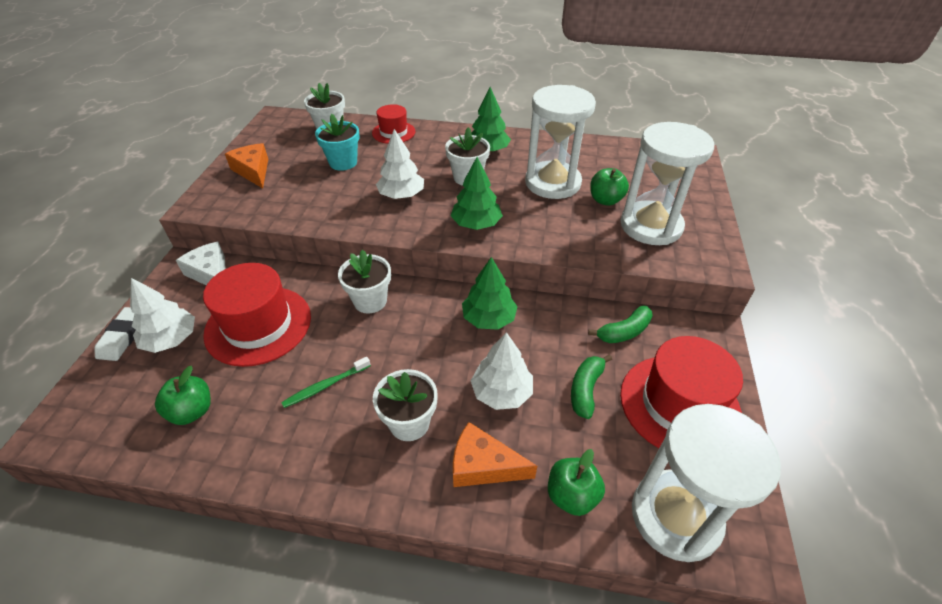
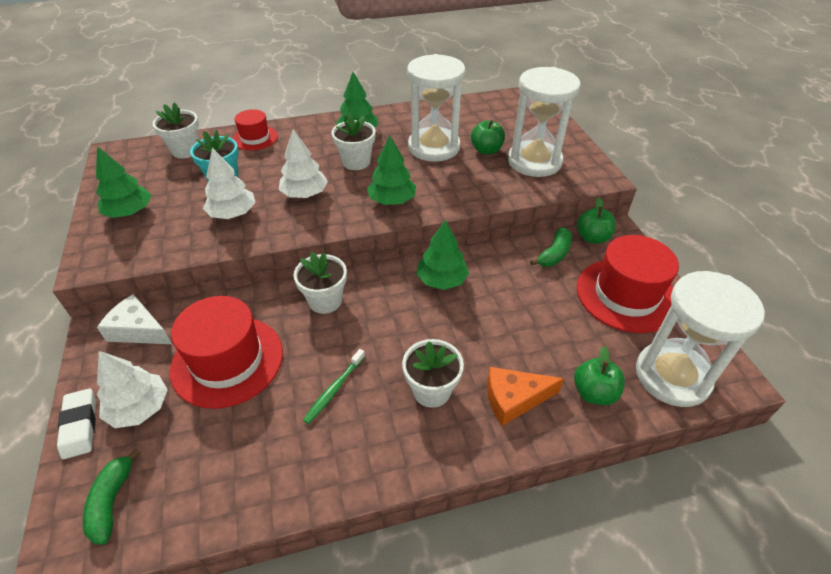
camera: 25 degrees left, 0 degrees up
(192, 411) = (214, 465): green apple -> green apple (592, 238)
(253, 171) = (129, 212): orange cheese -> green tree
(501, 392) = (491, 336): white tree -> white tree (233, 214)
(585, 389) = (554, 309): green banana -> green banana (112, 501)

